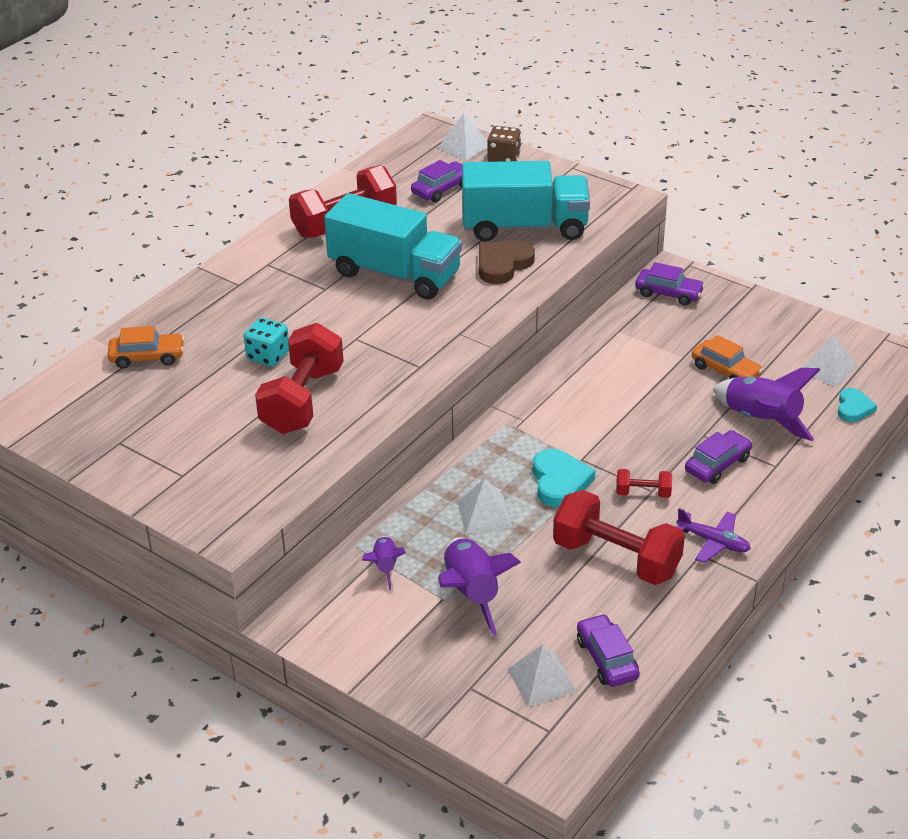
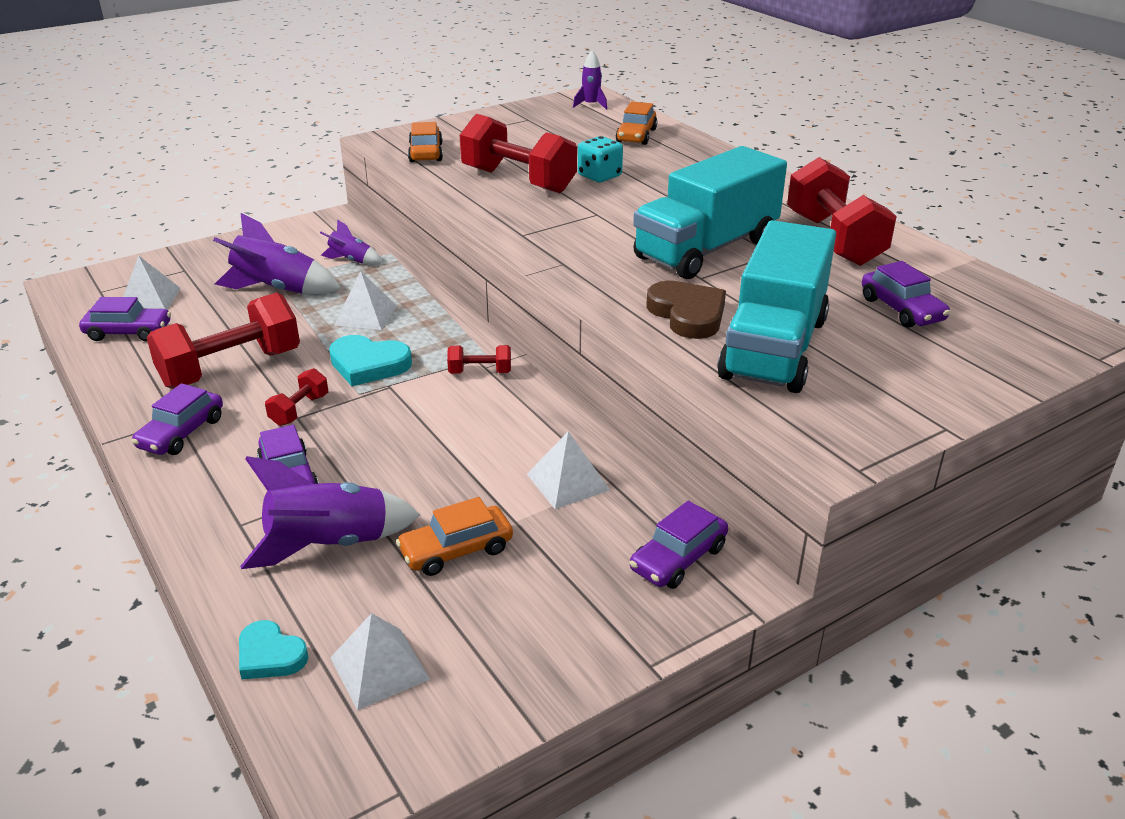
camera: 110 degrees right, 5 degrees down
(54, 409) = (591, 105): none -> purple rocket
(255, 484) = (426, 153): none -> orange car
(464, 146) = (1031, 349): white pyramid -> white pyramid (568, 482)
(504, 158) = (987, 373): brown dice -> none
(532, 420) = (480, 372): none -> red dumbbell
(713, 542) = (181, 433): purple plane -> purple car

